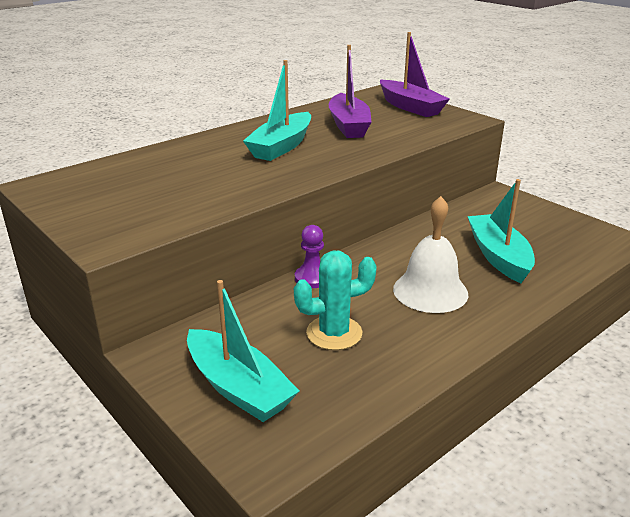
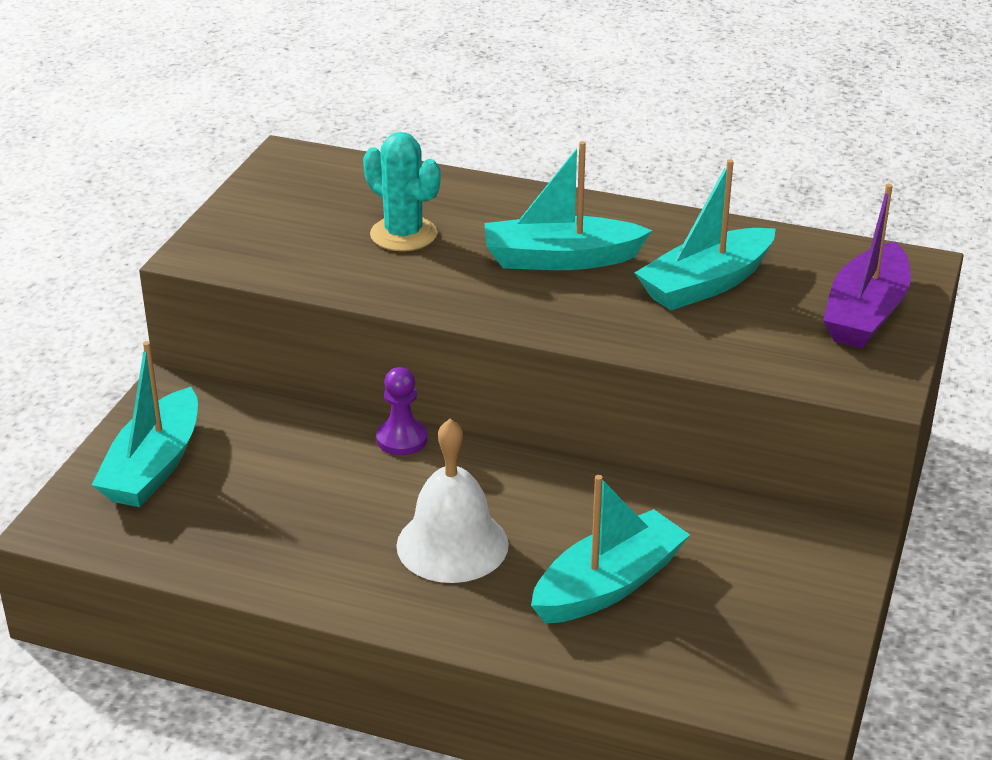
camera: 60 degrees right, 5 degrees up
(334, 333) = (295, 496): turquoise cactus -> turquoise cactus (403, 234)
(348, 125) = (706, 284): purple boat -> turquoise boat

